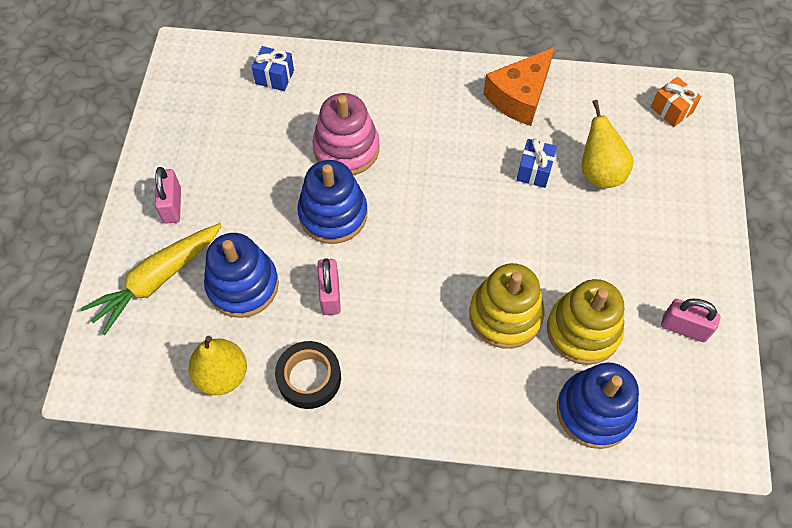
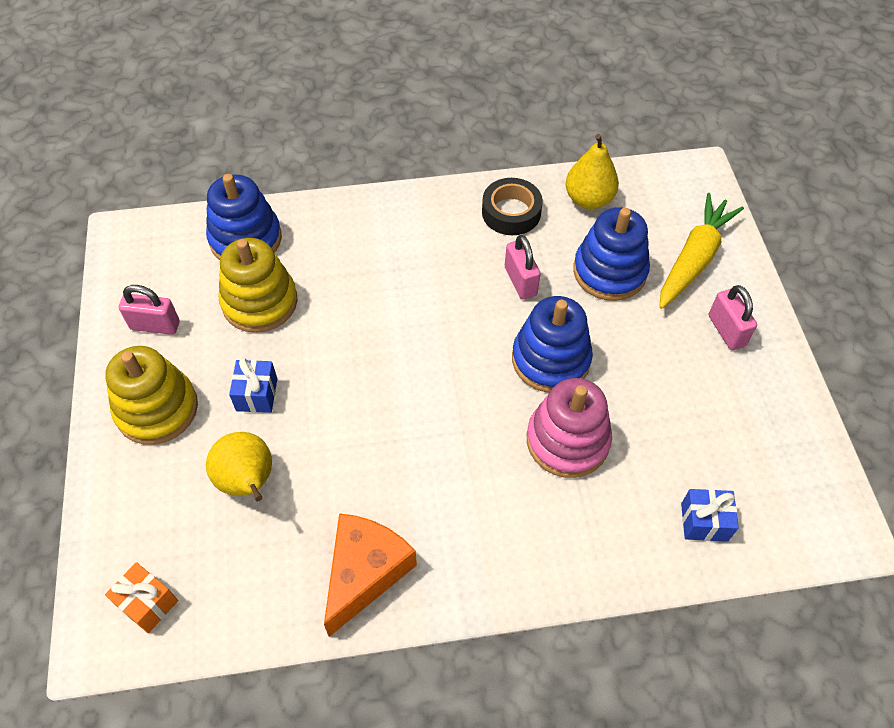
camera: 165 degrees right, 5 degrees down
(505, 315) = (340, 299): yellow stacking toy -> yellow stacking toy (157, 409)
(534, 171) = (330, 465): blue gift -> blue gift (256, 394)

